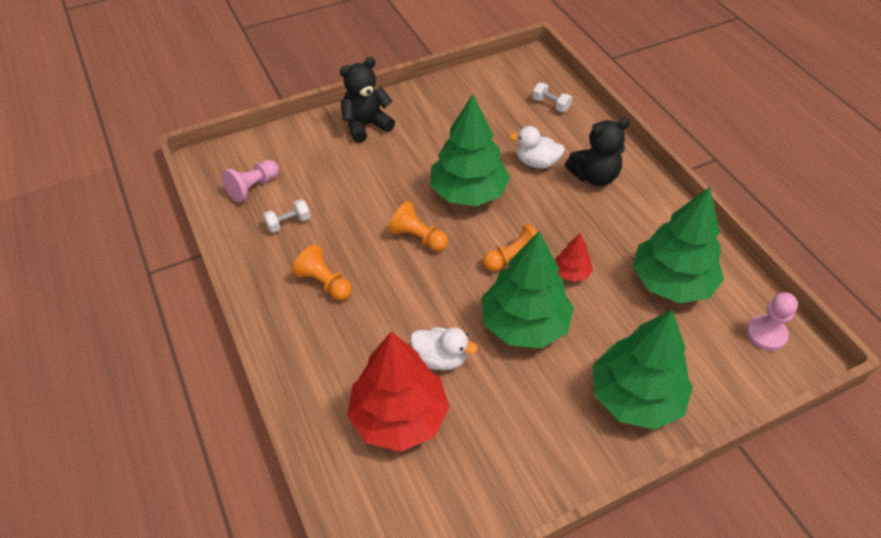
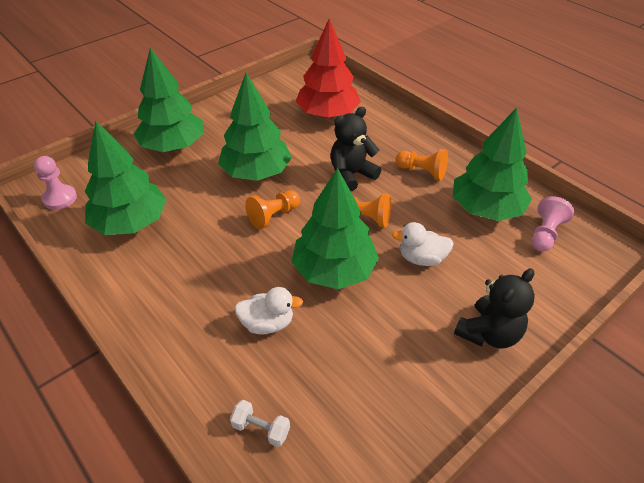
camera: 165 degrees right, 5 degrees down
(288, 223) = (486, 209): white dumbbell -> green tree
(440, 358) = (312, 144): white duck -> white duck (421, 258)
(571, 272) = (221, 214): red tree -> none
(594, 176) = (198, 318): black teddy bear -> black teddy bear (351, 175)

